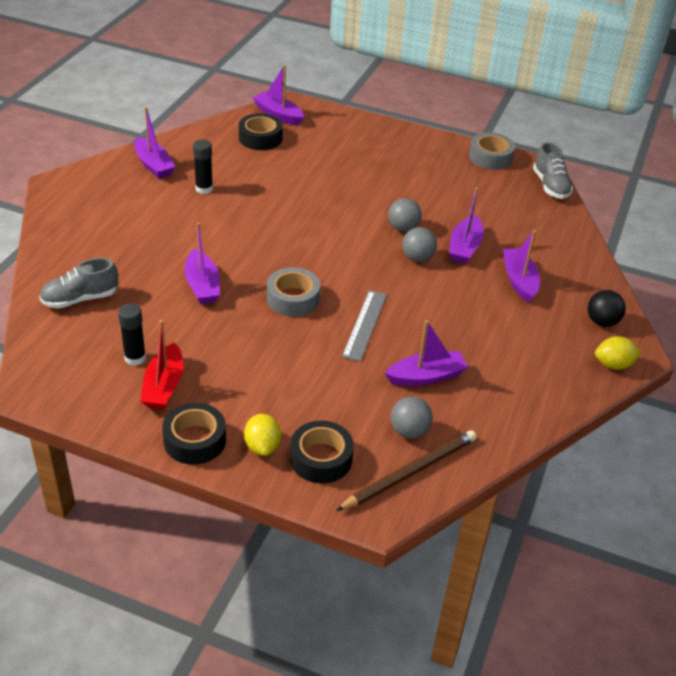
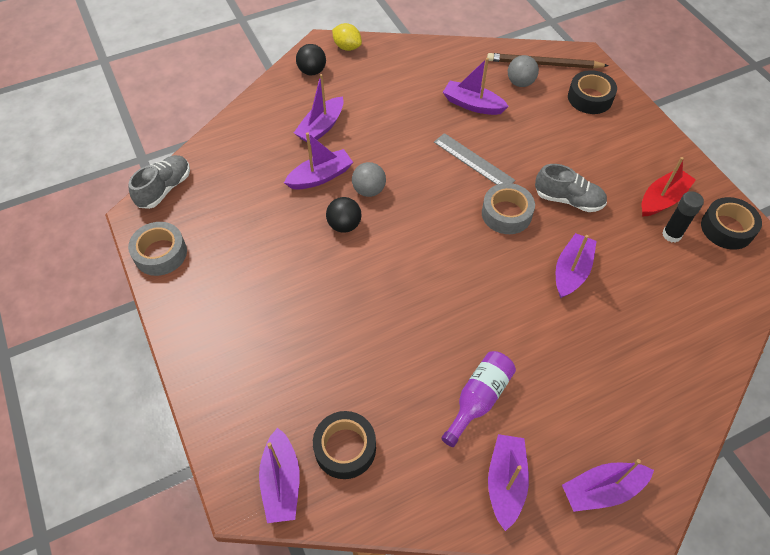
camera: 135 degrees left, 15 degrees up
(80, 299) = (690, 322): grey shoe -> grey shoe (568, 200)
(91, 187) = (602, 490): none -> purple boat
(195, 440) = (664, 151): black tape -> black tape (727, 228)
(204, 189) = (478, 399): black glue stick -> purple bottle
(262, 446) = (621, 123): yellow lemon -> none
(365, 325) = (473, 161): grey ruler -> grey ruler turned 75 degrees clockwise
(403, 228) = (344, 225): grey ball -> black ball

